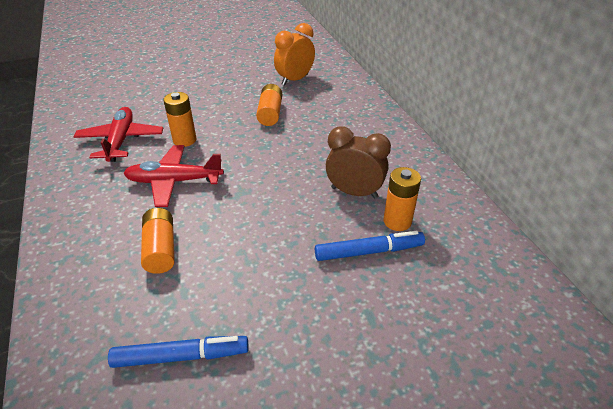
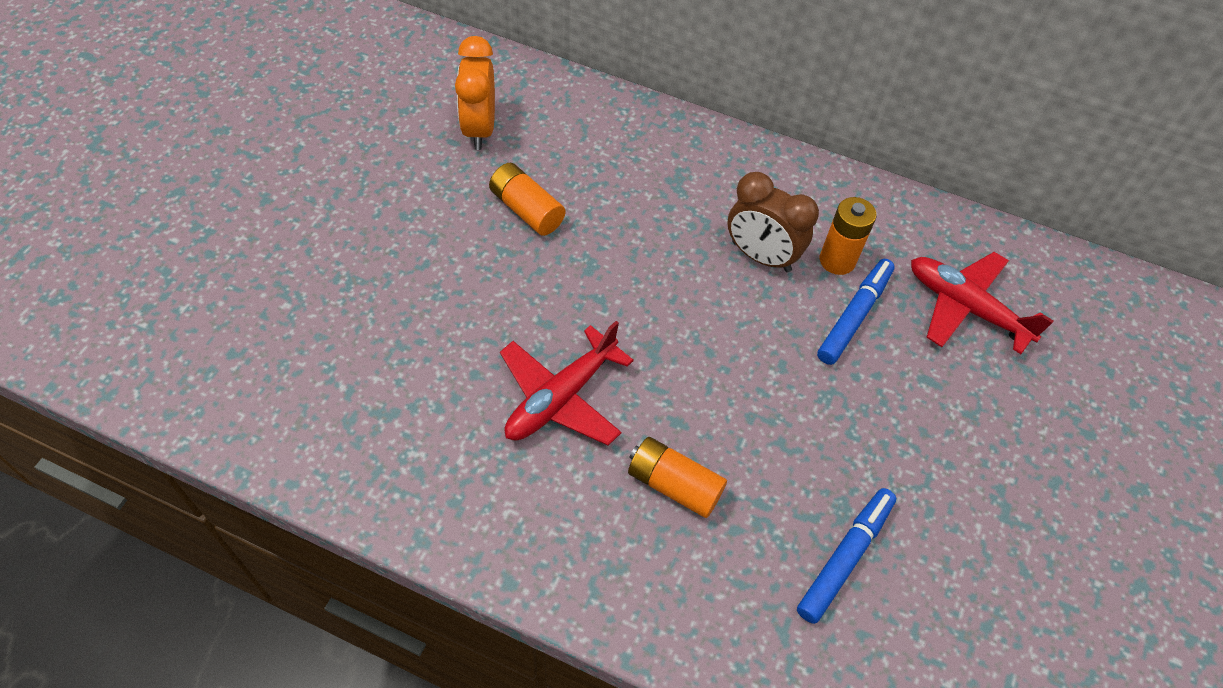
camera: 50 degrees left, 15 degrees up
(121, 140) = (398, 398): red plane -> red plane (965, 307)
(184, 140) = (482, 332): orange battery -> none
(354, 192) = (761, 256): brown clock -> brown clock turned 120 degrees counterclockwise

